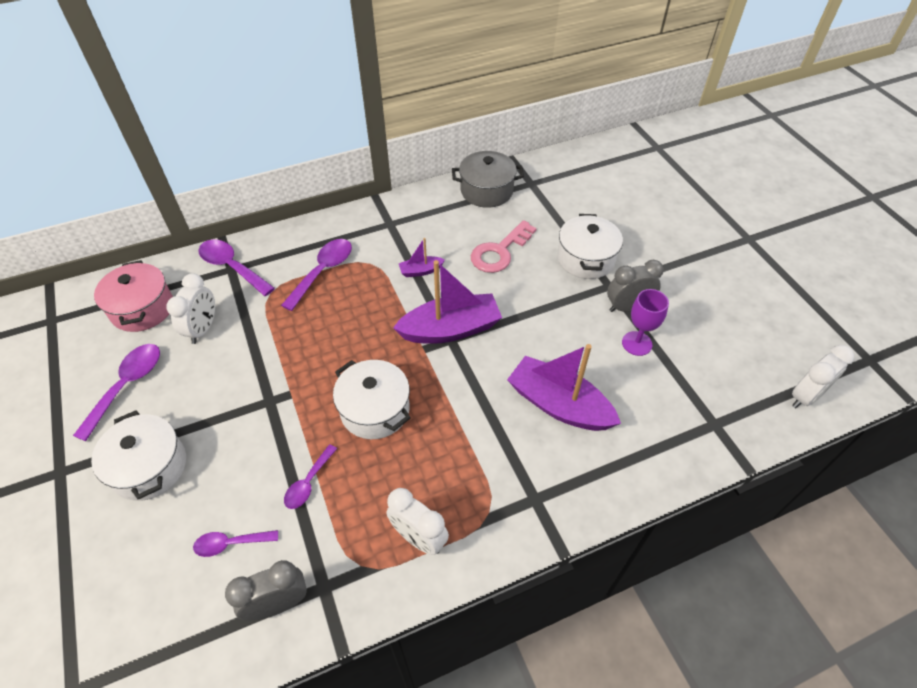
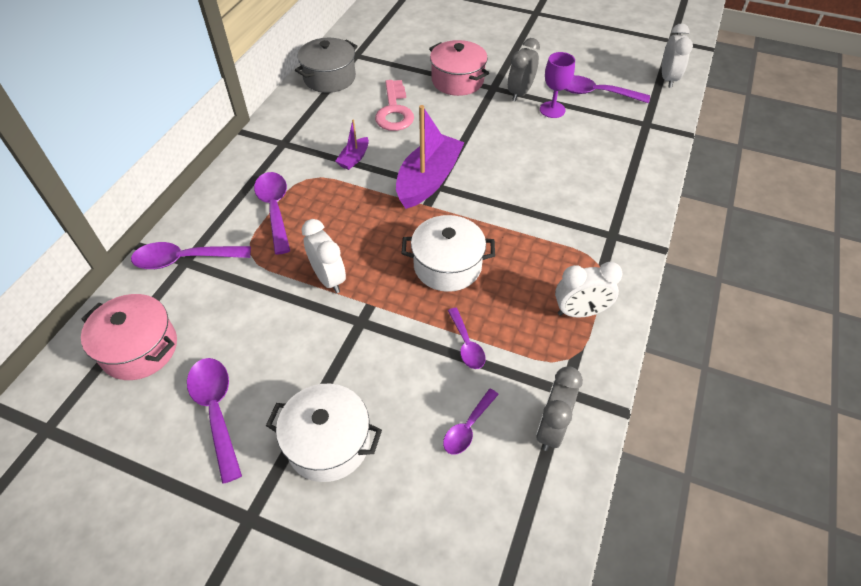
camera: 45 degrees left, 0 degrees up
(203, 329) = (226, 319): white clock -> white clock (328, 278)
(558, 404) = (555, 174): purple boat -> none
(586, 259) = (457, 80): white pot -> pink pot
(701, 357) = (595, 93): none -> purple spoon

